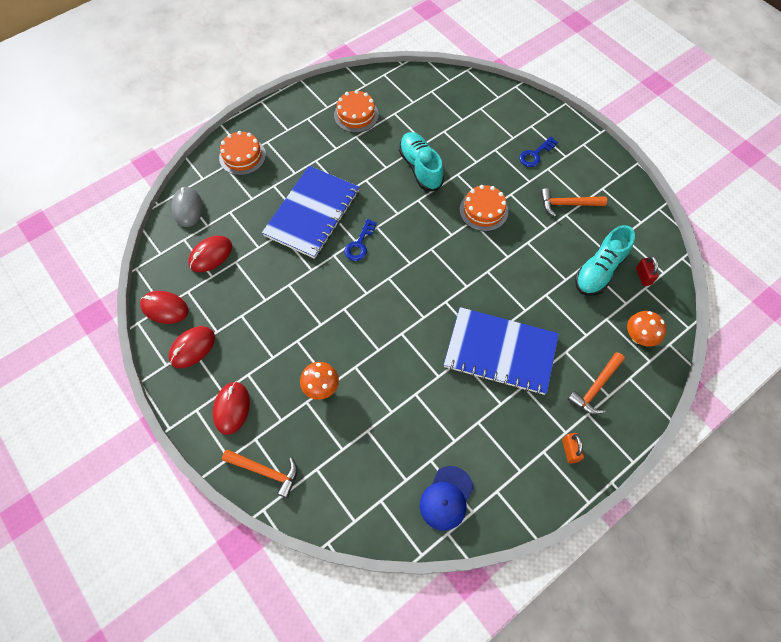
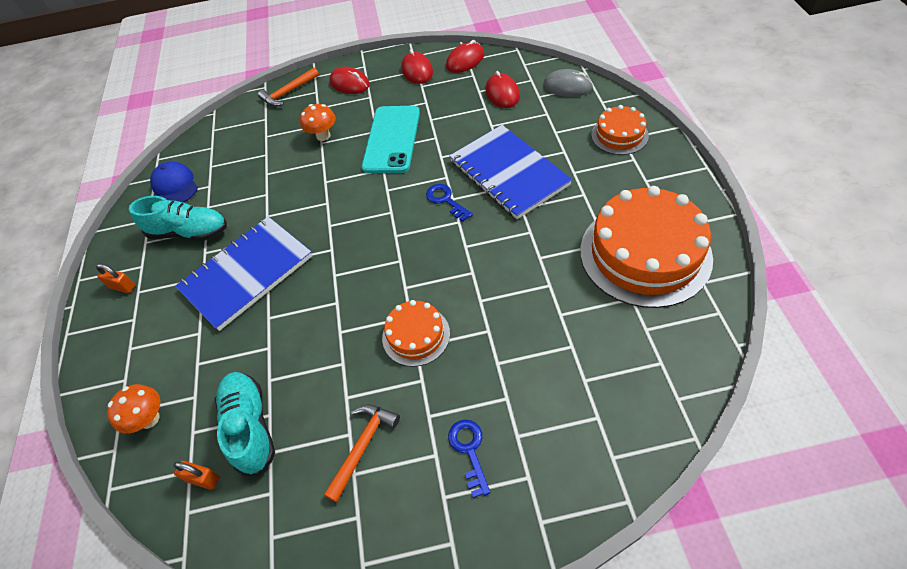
camera: 125 degrees right, 10 degrees down
(304, 320) = (392, 139): none -> turquoise phone
(356, 115) = (645, 254): orange cake -> orange cake, size x1.95
(420, 168) = (519, 293): turquoise shoe -> turquoise shoe (189, 232)
(596, 387) = (146, 340): orange hammer -> none
(643, 276) = (203, 479): red padlock -> orange padlock

